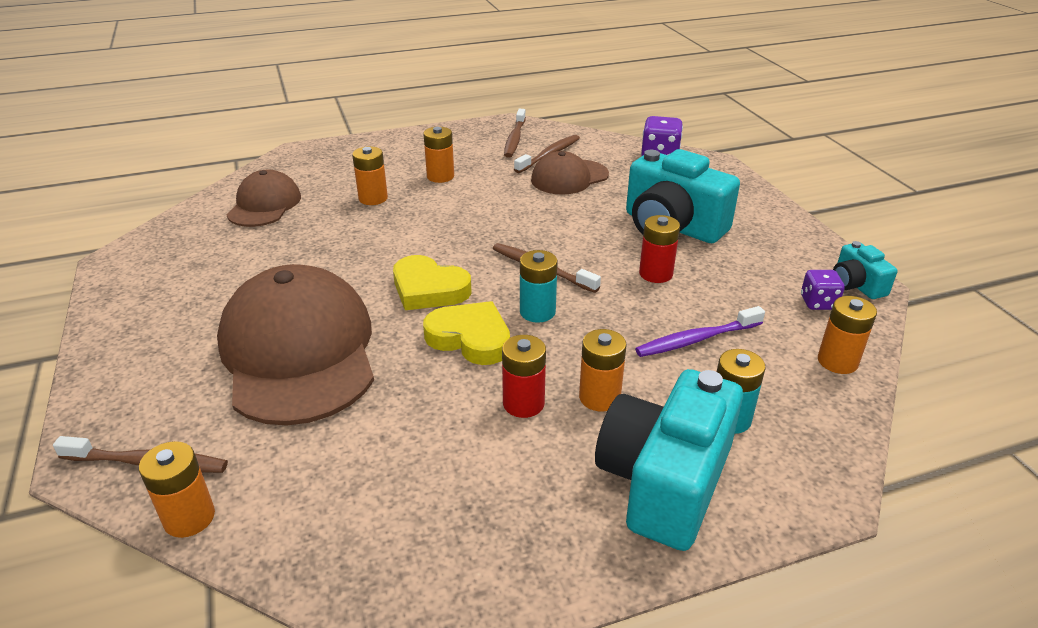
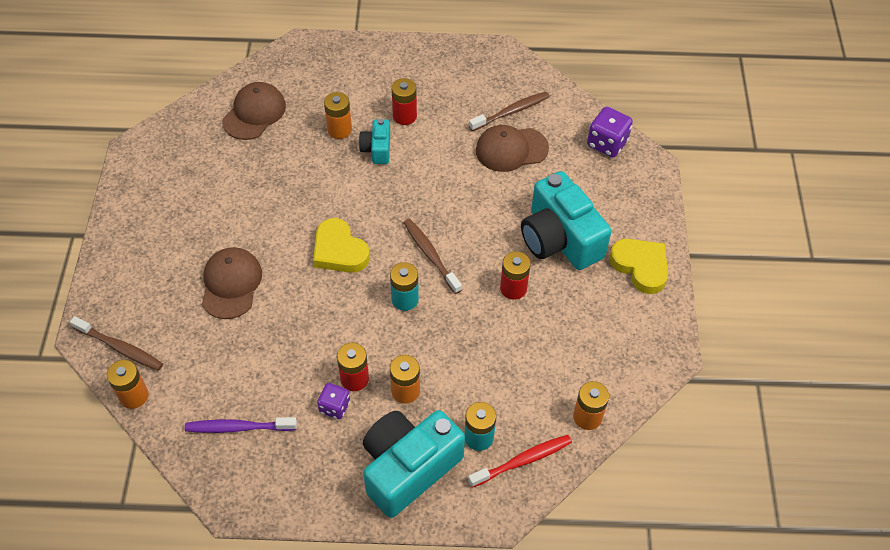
camera: 20 degrees right, 20 degrees up
(299, 351) = (231, 284): brown cap -> brown cap, size x0.55
(440, 176) = (404, 116): orange battery -> red battery
(470, 338) = (347, 309): yellow heart -> yellow heart (640, 267)
(515, 139) = (492, 79): brown toothbrush -> none
(696, 339) = (501, 363): purple toothbrush -> purple toothbrush (238, 427)
(803, 427) = (522, 461): none -> red toothbrush
(818, 303) = (616, 359): purple dice -> purple dice (334, 407)
(856, 285) = (661, 350): turquoise camera -> turquoise camera (377, 149)

